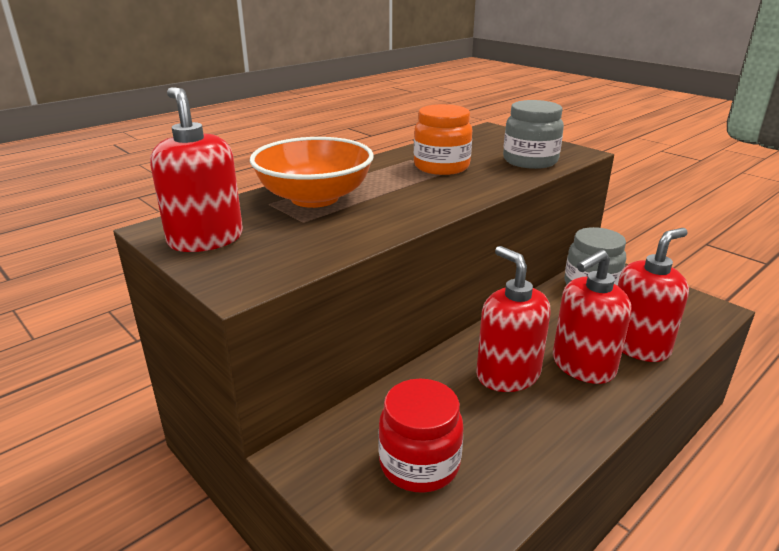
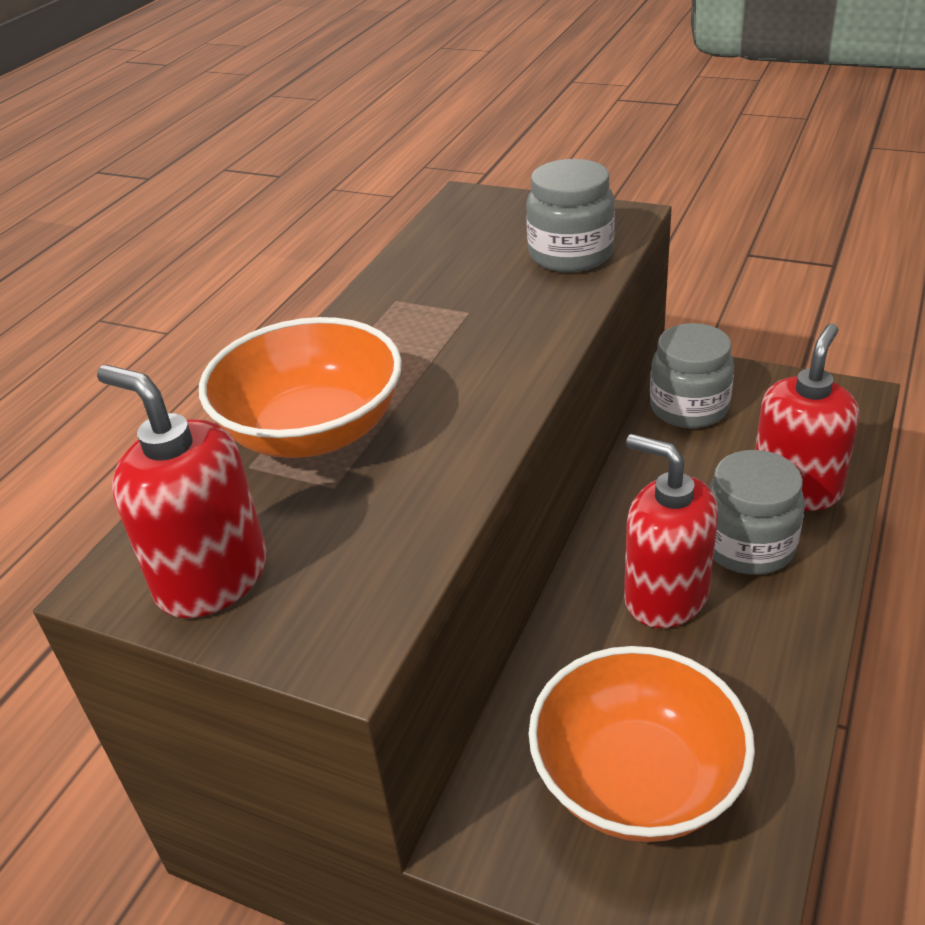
camera: 20 degrees left, 10 degrees up
(419, 464) = (637, 779): red jar -> orange bowl
(441, 167) = (454, 304): orange jar -> none
(582, 366) = (748, 546): red soap dispenser -> grey jar

